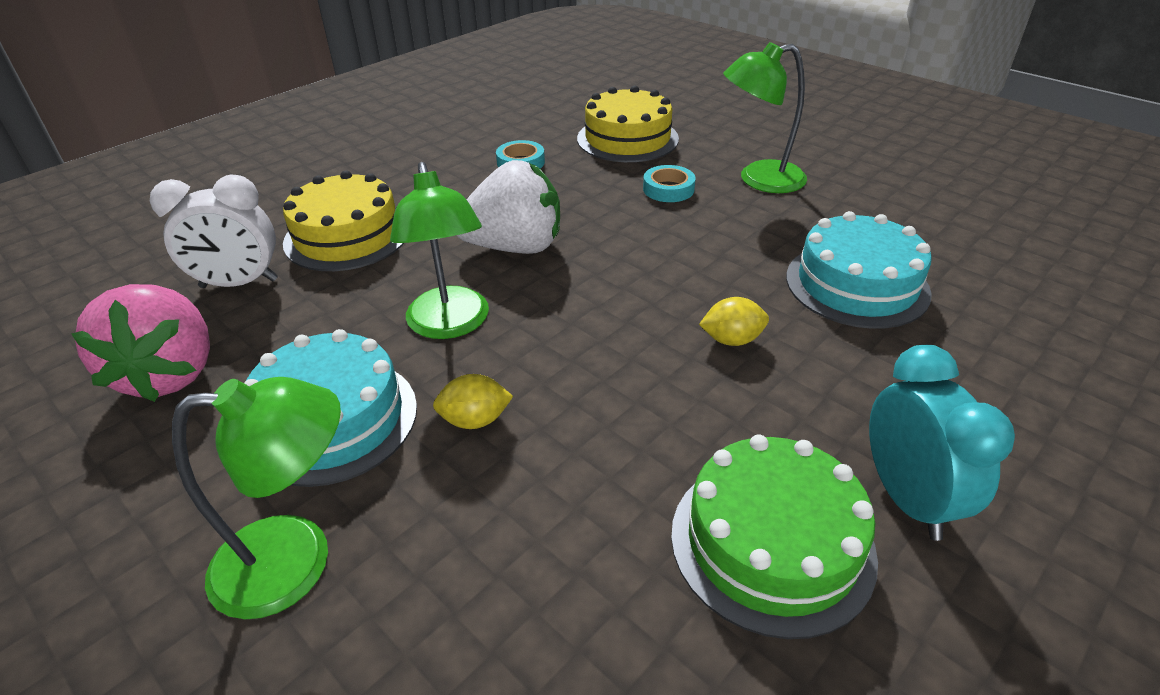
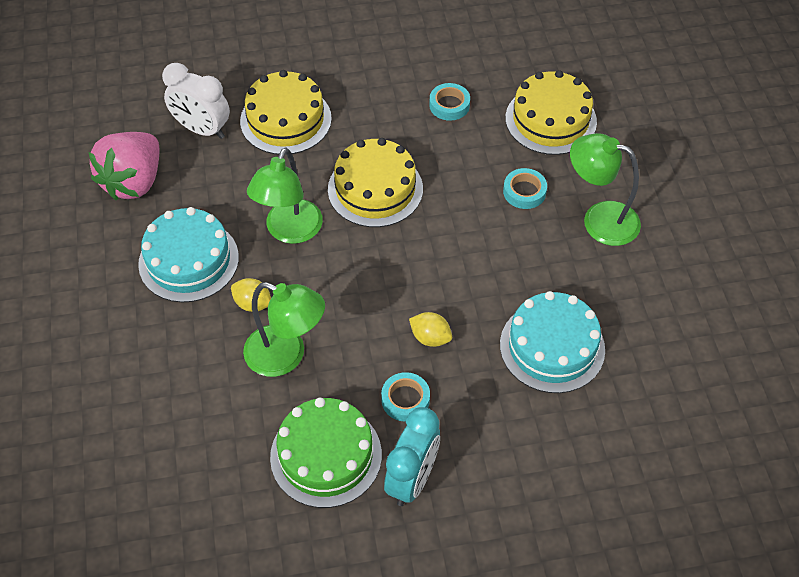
camera: 35 degrees right, 15 degrees up
(296, 560) = (127, 330): green lamp -> green lamp (286, 356)
(515, 247) = (375, 189): white strawberry -> yellow cake
(783, 414) = (405, 399): none -> turquoise tape

